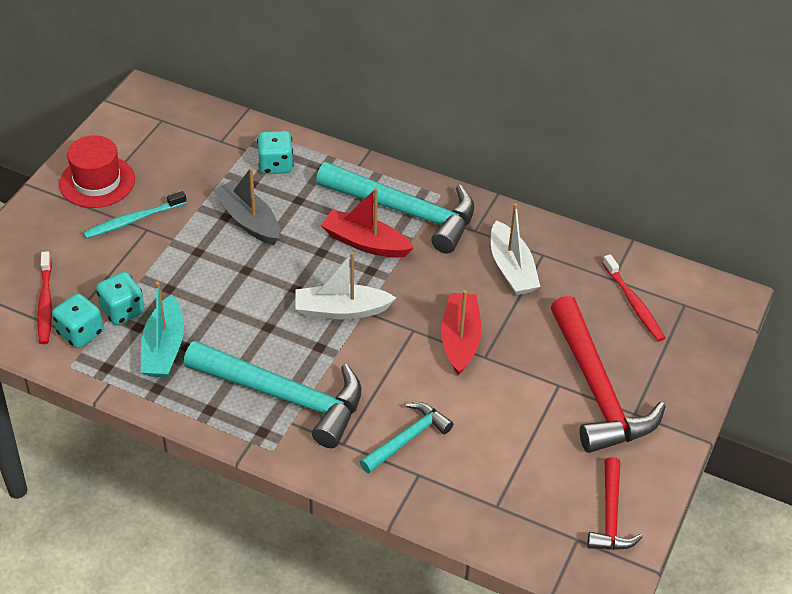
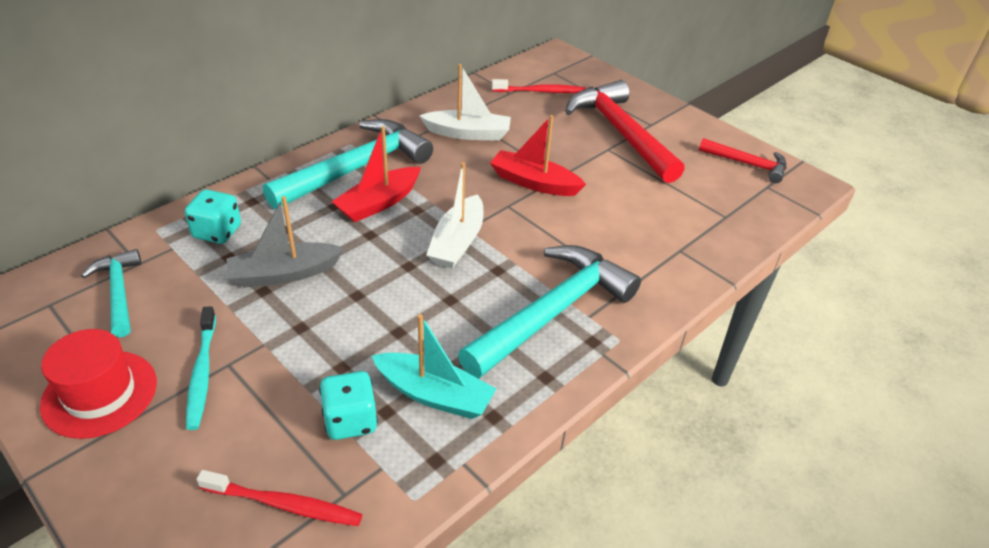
camera: 70 degrees left, 5 degrees down
(80, 333) = (363, 475): turquoise dice -> none
(407, 438) = (636, 245): turquoise hammer -> turquoise hammer (119, 292)
(597, 390) = (621, 133): red hammer -> red hammer turned 120 degrees counterclockwise

